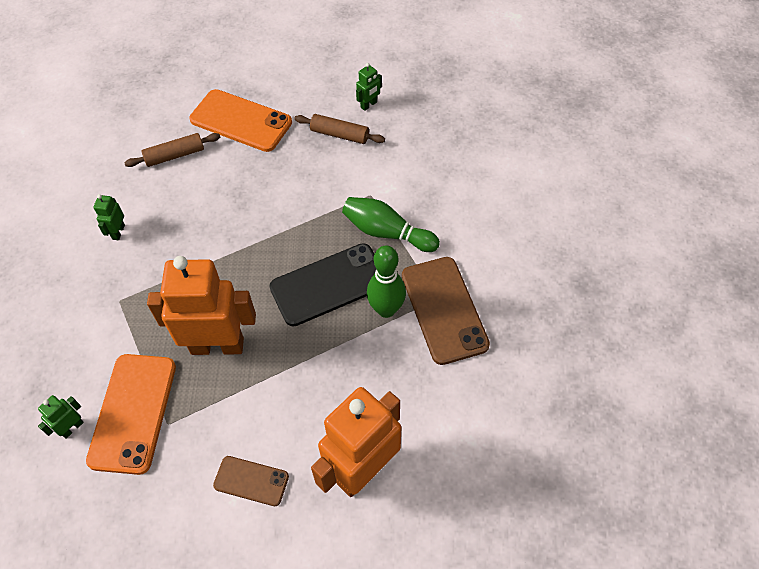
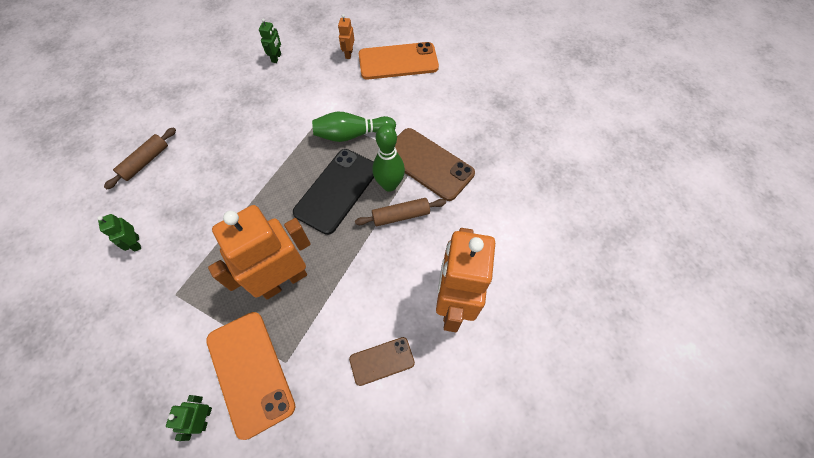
camera: 35 degrees left, 5 degrees up
(241, 121) = (184, 112): orange phone -> orange phone (398, 61)
(339, 135) = (269, 87): brown rolling pin -> brown rolling pin (401, 216)
(449, 137) = (349, 54): none -> orange robot

